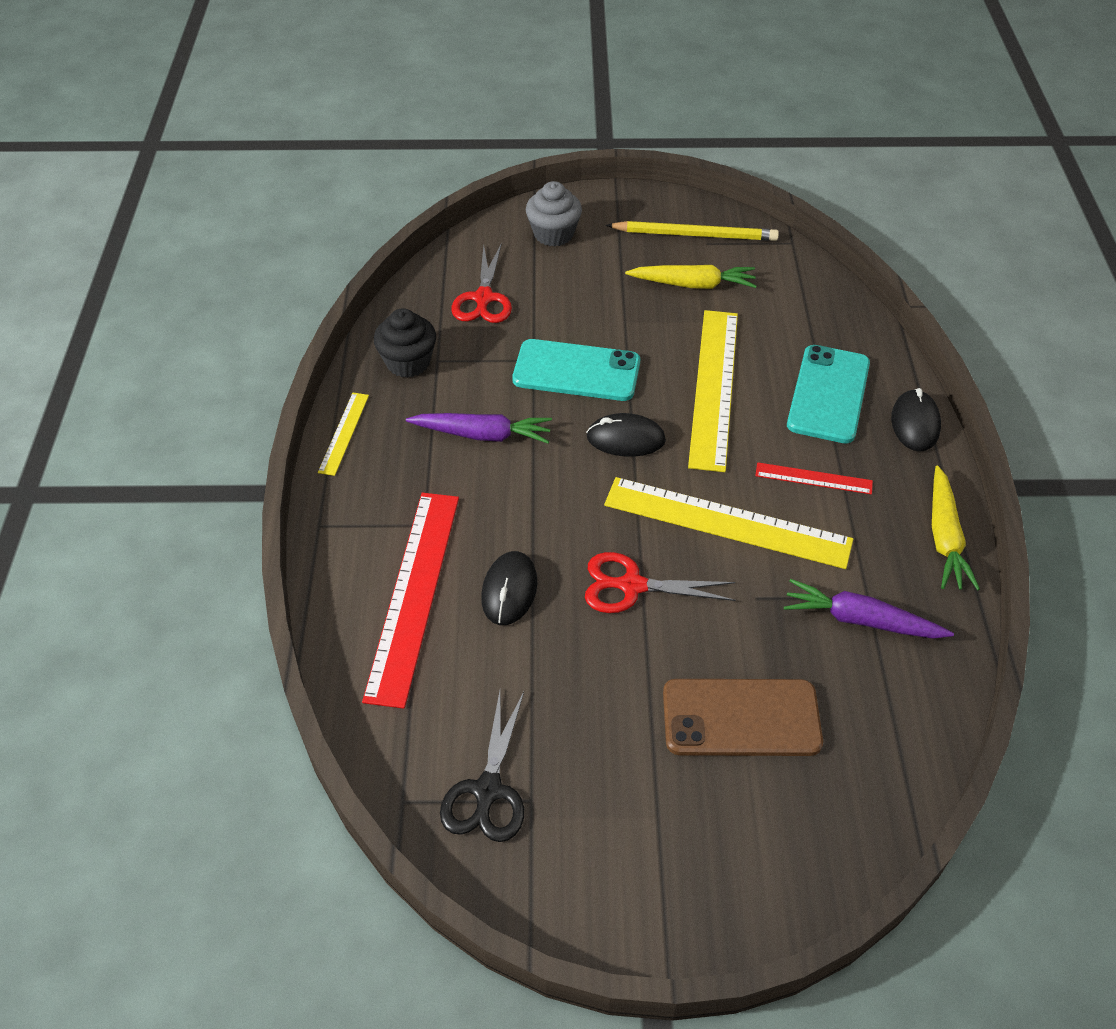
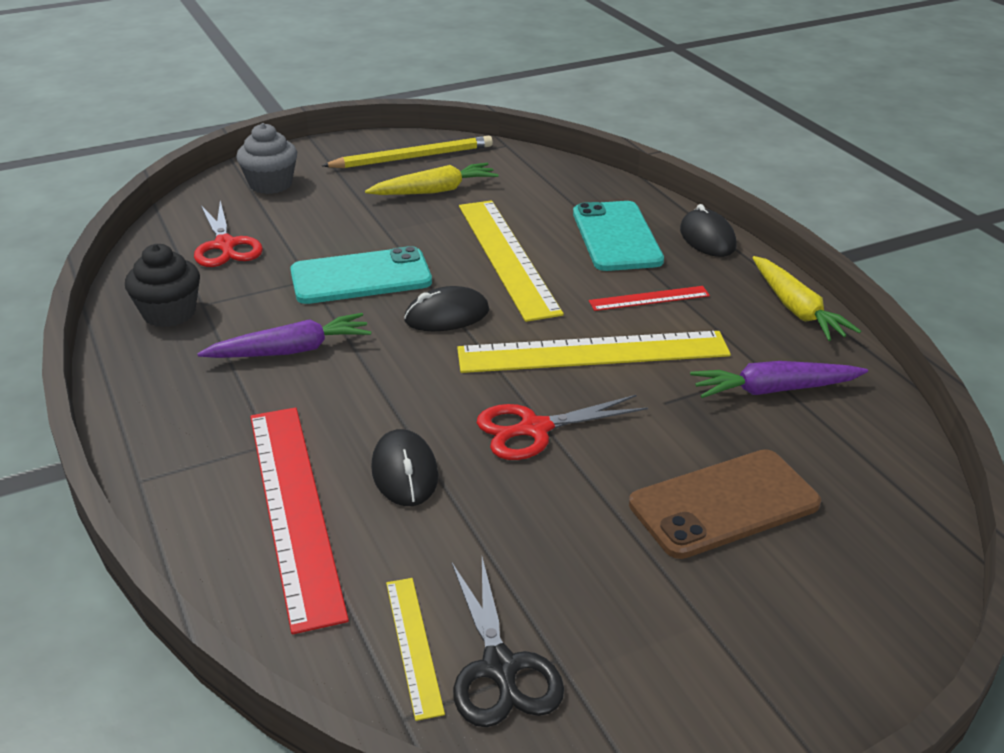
camera: 25 degrees left, 15 degrees down
(344, 433) = (125, 390): yellow ruler -> yellow ruler (413, 645)

